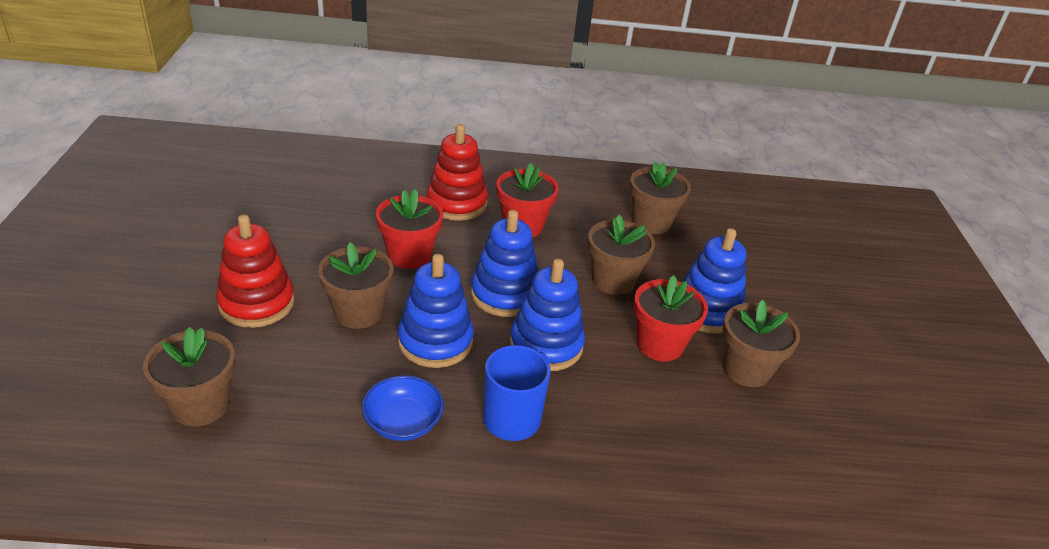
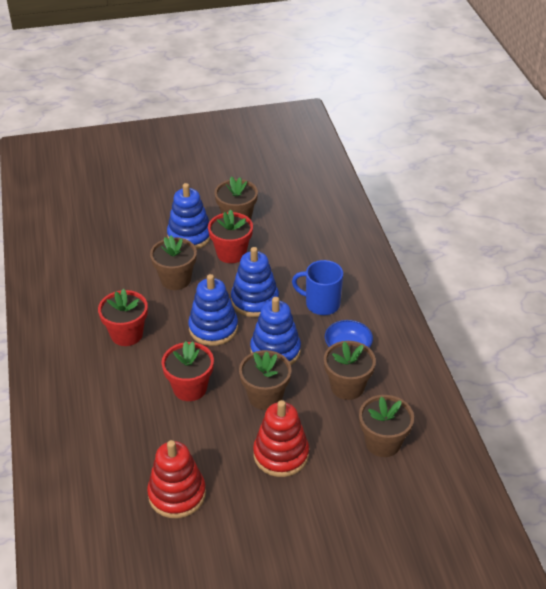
camera: 100 degrees left, 5 degrees up
(457, 203) = (109, 378): red stacking toy -> red stacking toy (177, 494)
(651, 222) = (96, 268): brown flower pot -> brown flower pot (347, 387)

